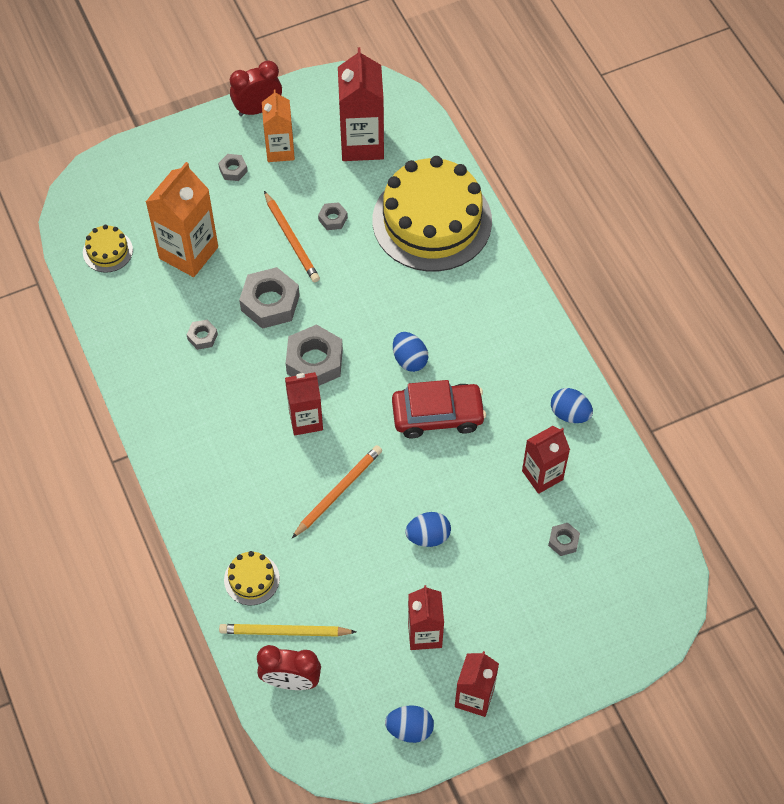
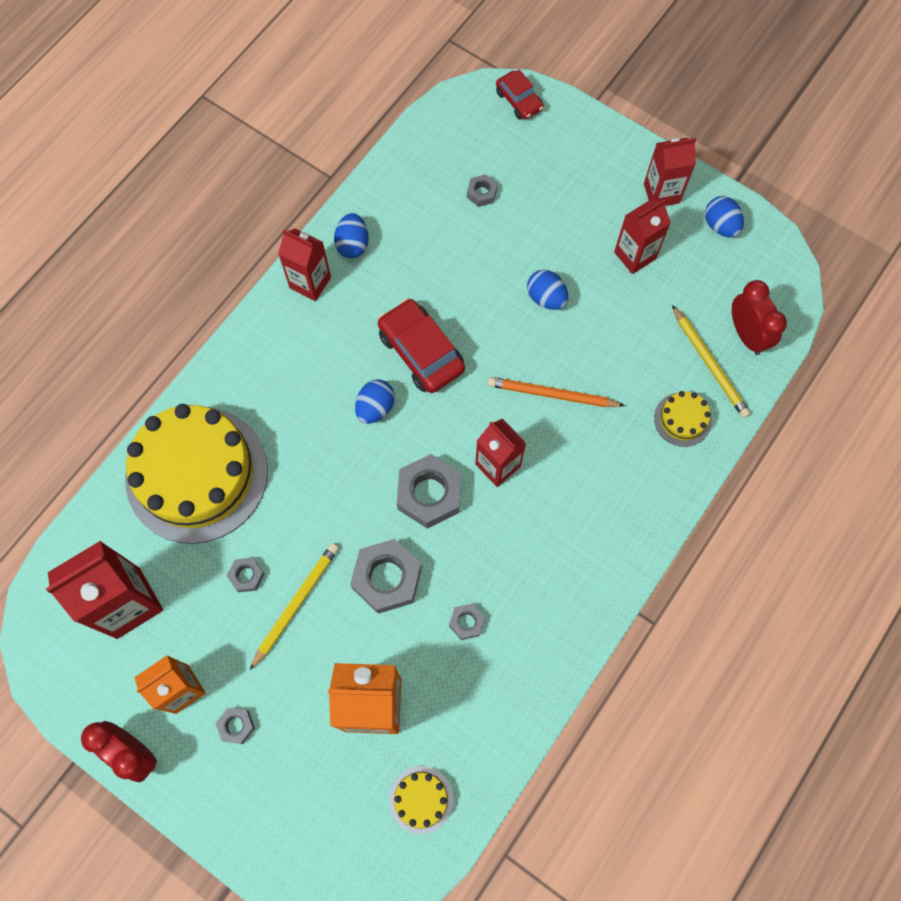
camera: 120 degrees left, 10 degrees up
(291, 239) = (296, 604): orange pencil -> yellow pencil
(542, 475) = (429, 238): red carton -> red carton (310, 282)
(648, 628) = (519, 101): none -> red car

